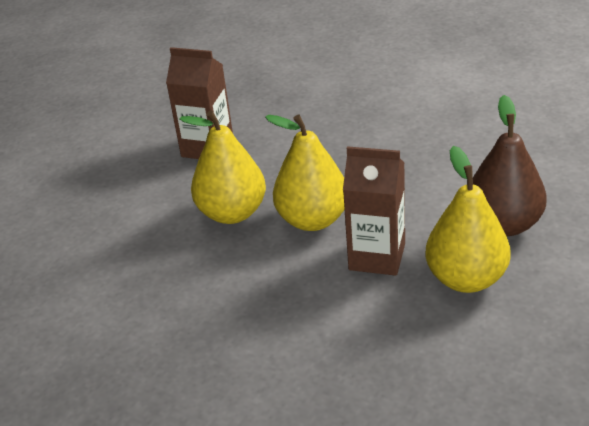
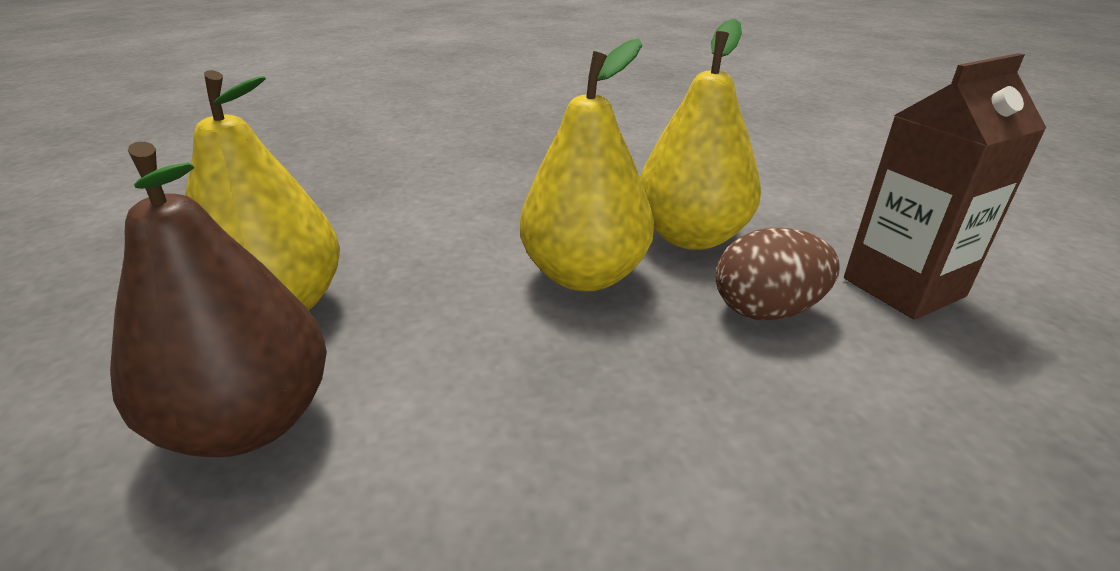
camera: 130 degrees right, 5 degrees down
(272, 167) = (766, 310): none -> brown egg
(377, 257) = (439, 276): brown carton -> none

